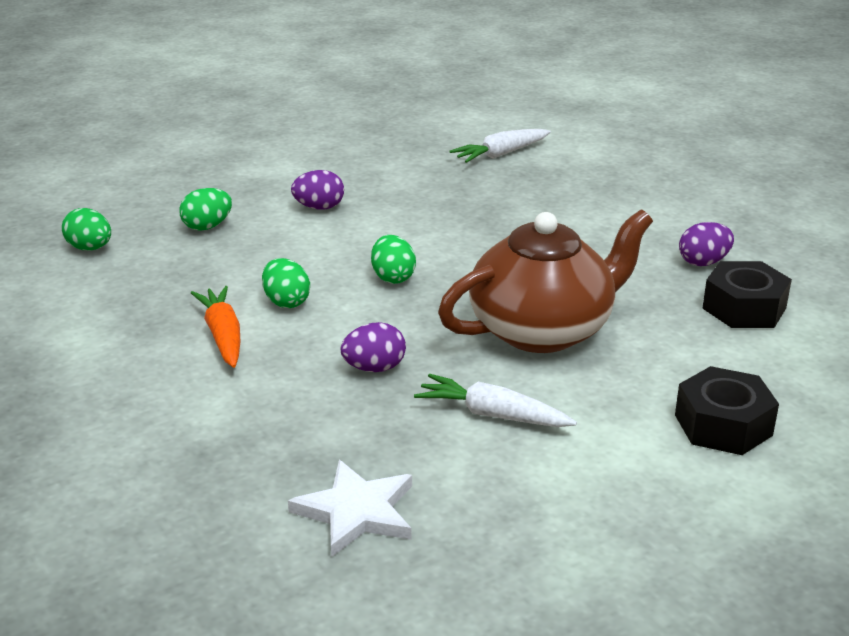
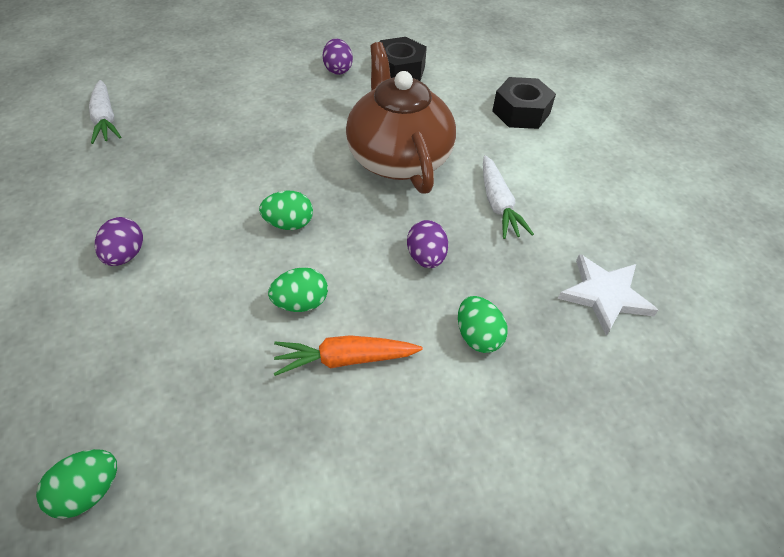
camera: 80 degrees left, 20 degrees up
(207, 226) = (108, 357): green egg -> green egg (478, 336)
(492, 415) = (498, 204): white carrot -> white carrot turned 45 degrees counterclockwise

